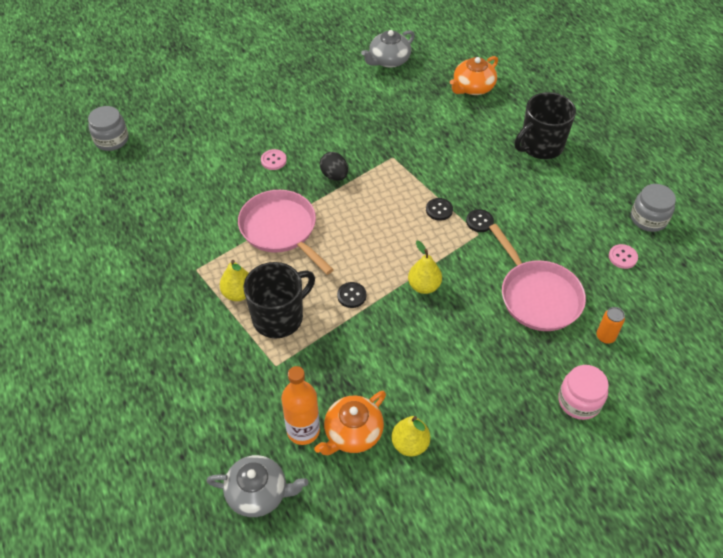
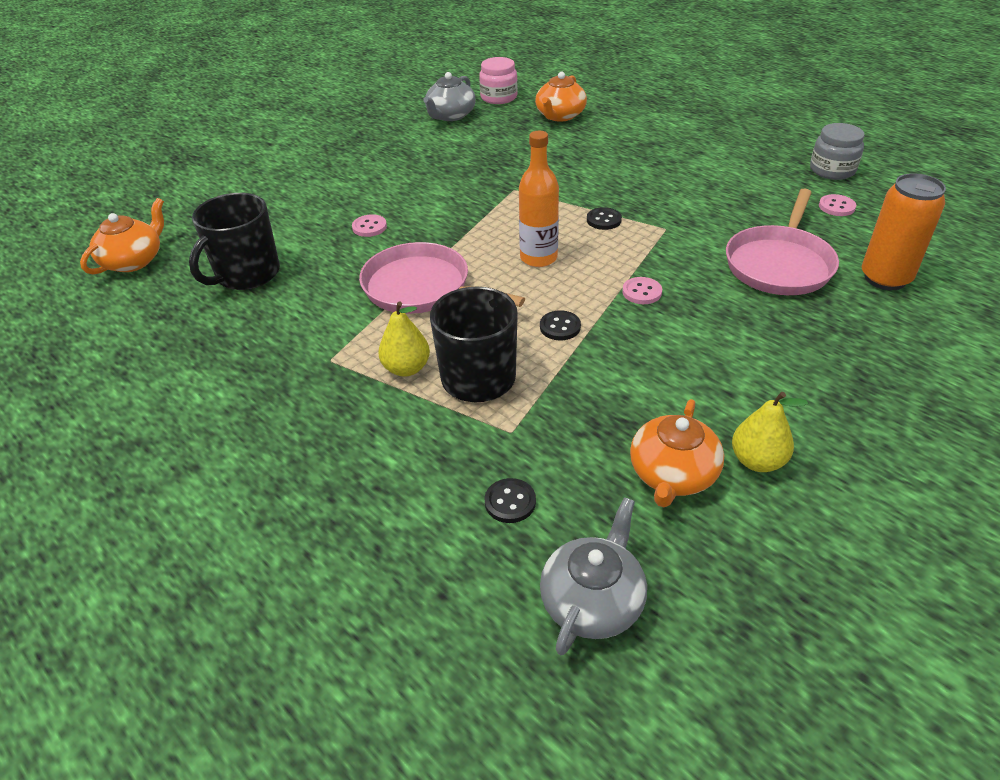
camera: 20 degrees left, 10 degrees down
(111, 140) = (134, 261): grey jar -> orange teapot
(258, 493) = (592, 601): grey teapot -> grey teapot turned 45 degrees counterclockwise
(303, 430) = (603, 495): orange bottle -> orange bottle (538, 258)
(334, 175) = (456, 222): black egg -> none
(424, 286) = (642, 292): yellow pear -> pink button
(479, 221) = (658, 218): black button -> black button (510, 502)
(538, 296) = (779, 264): pink pan -> pink pan turned 75 degrees clockwise
(540, 146) = (670, 142): black mug -> black mug (247, 274)
(579, 401) = (915, 346): pink jar -> pink jar (499, 97)
(605, 337) = (885, 278): orange can -> orange can, size x1.95

